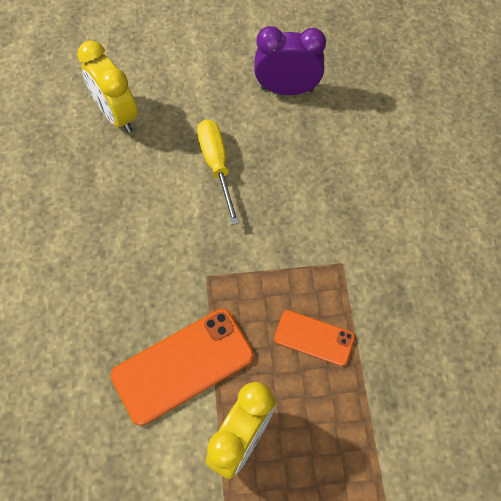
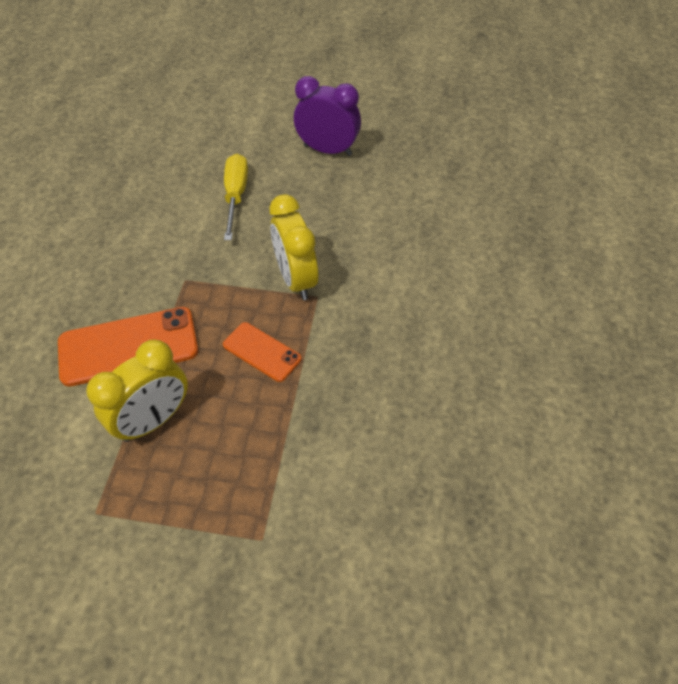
camera: 15 degrees right, 10 degrees down
(117, 115) = (166, 142): yellow clock -> yellow clock (296, 279)

